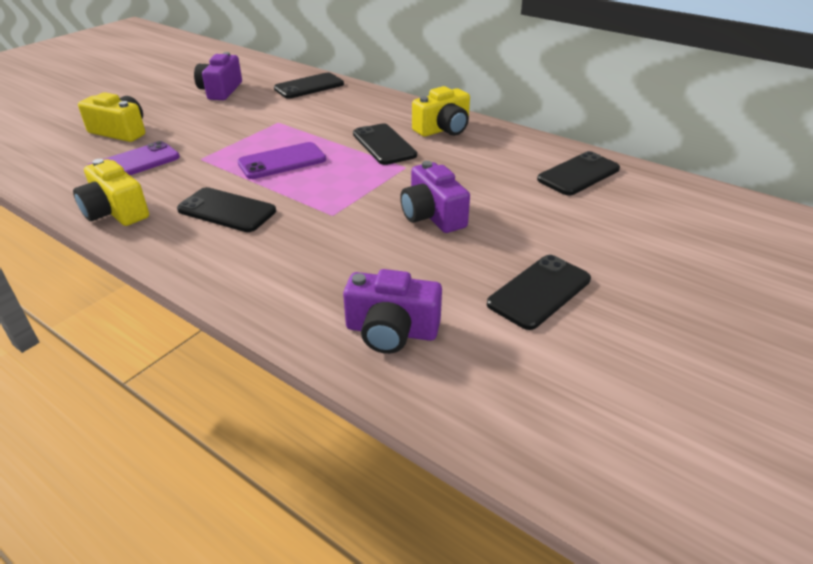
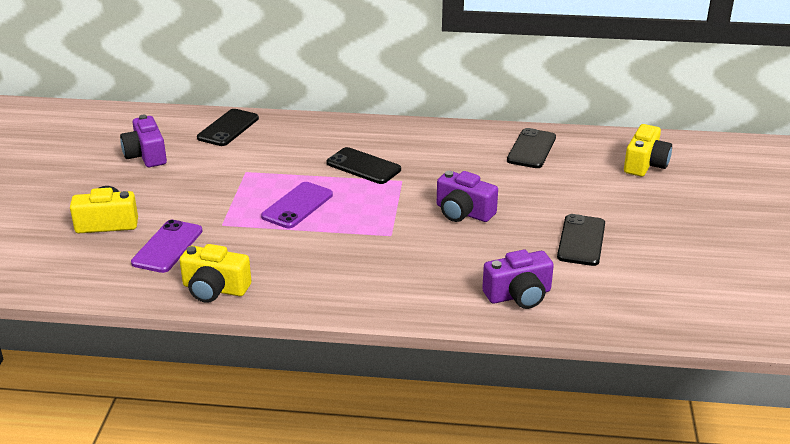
camera: 30 degrees left, 5 degrees down
(227, 210) = (306, 258): black phone -> none
(443, 129) = (395, 139): yellow camera -> yellow camera (645, 164)

